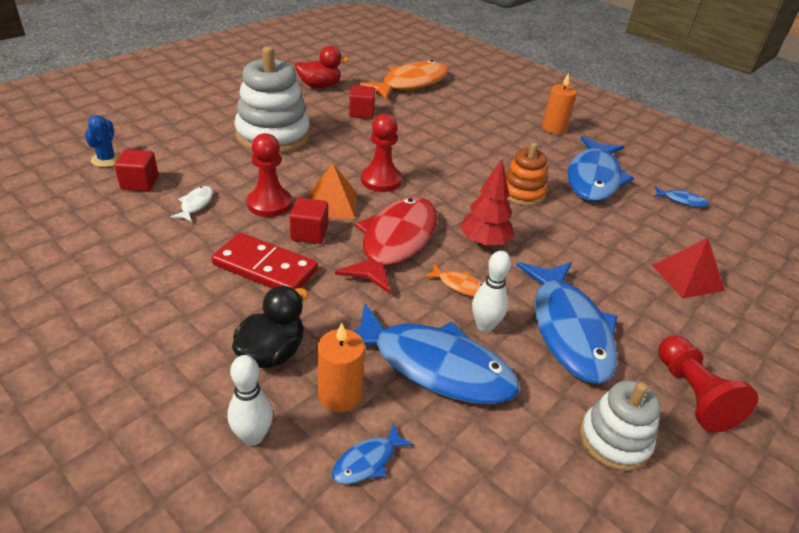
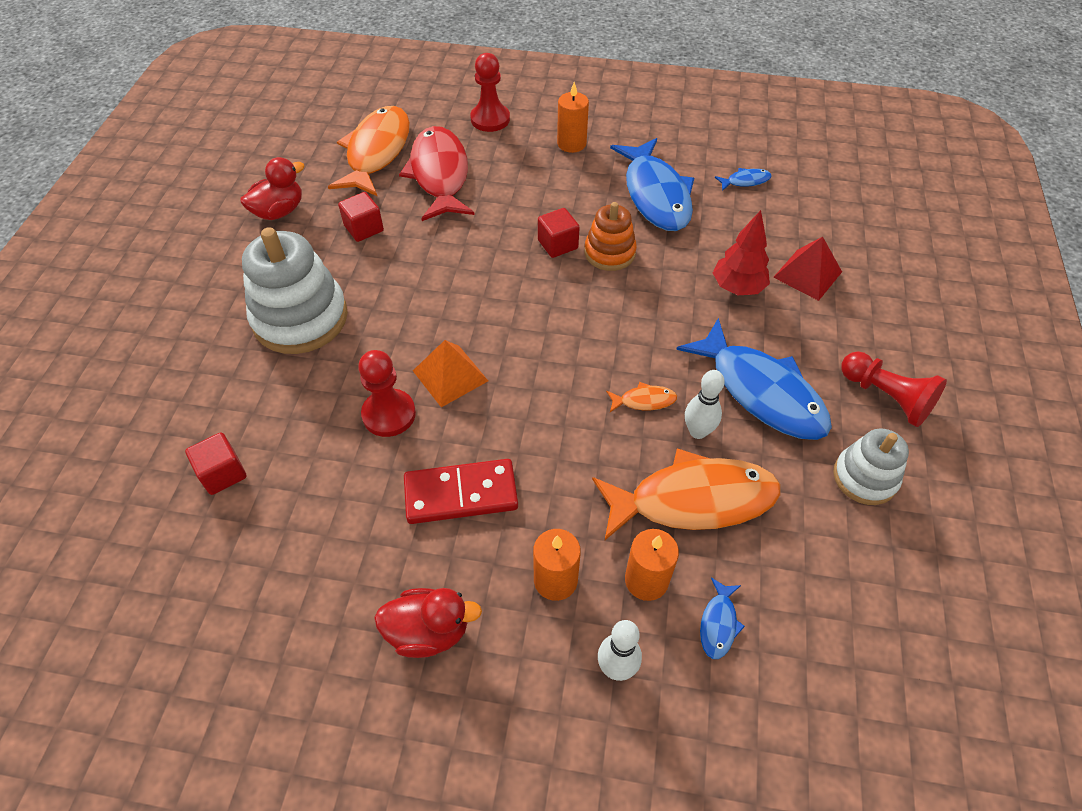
camera: 30 degrees left, 15 degrees up
(106, 159) = (147, 465): blue cactus -> none
(153, 329) = (428, 631): none -> red duck
(195, 204) = (314, 463): white fish -> none
(272, 353) = (555, 580): black duck -> orange candle
(309, 233) = (463, 426): red cube -> red cube (557, 244)
(381, 180) = (469, 315): red pawn -> red pawn (490, 119)
(395, 242) = (550, 386): red fish -> red fish (439, 175)
(434, 366) = (693, 500): blue fish -> orange fish
(484, 243) = (625, 337): red tree -> red tree (737, 287)

